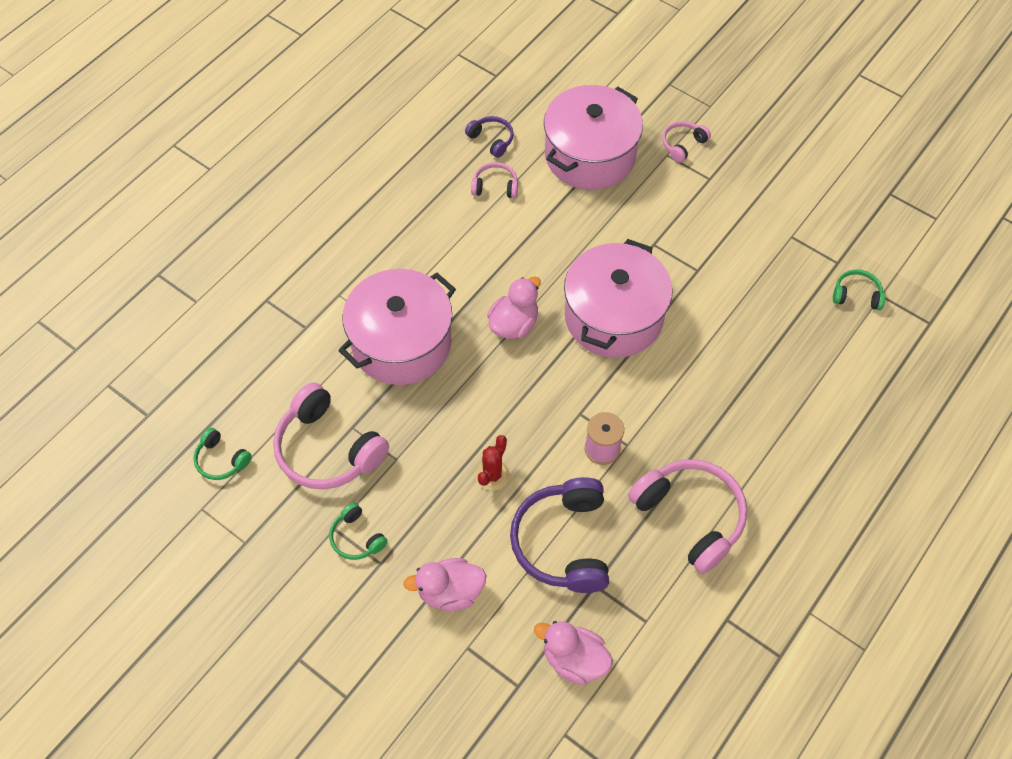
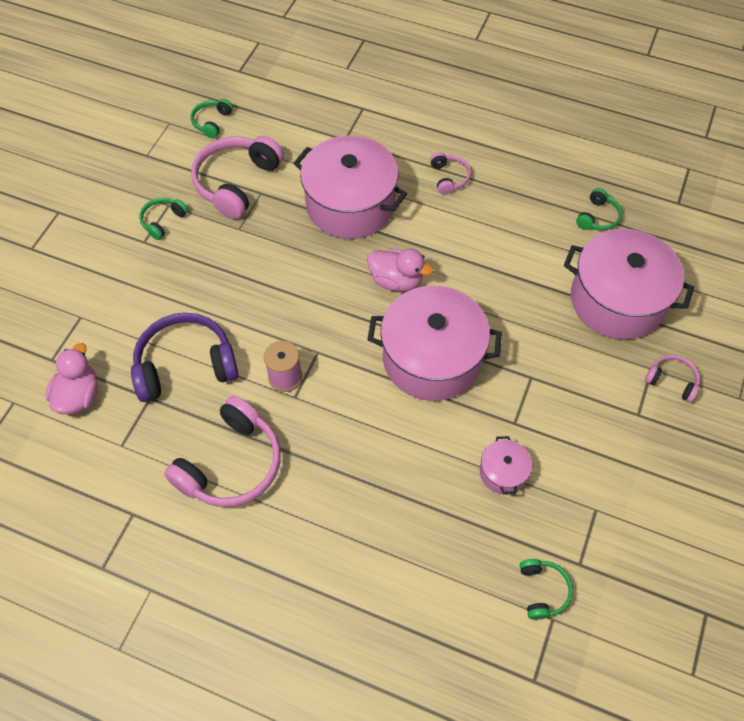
camera: 75 degrees right, 0 degrees up
(450, 592) = (126, 294): pink duck -> none
(491, 140) = (597, 217): purple headphones -> green headphones
(492, 475) = (239, 298): red cactus -> none
(495, 186) = (544, 232): pink headphones -> pink headphones (449, 177)
(744, 293) = (503, 472): none -> pink pot

